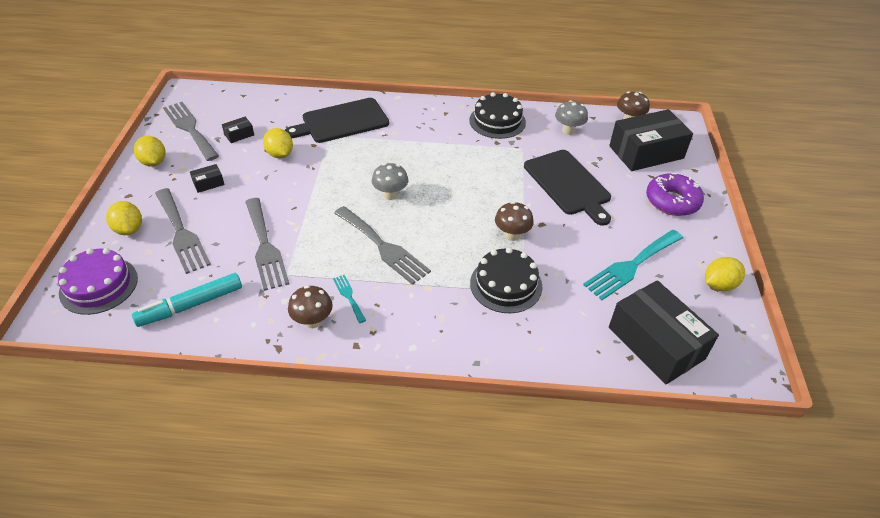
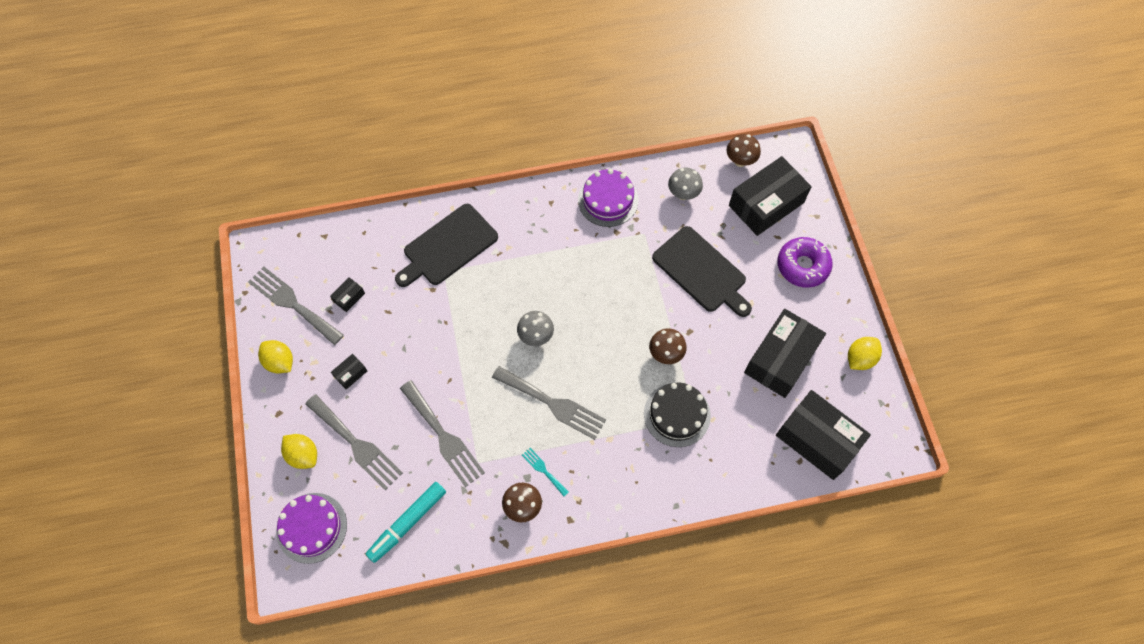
camera: 15 degrees left, 20 degrees up
(280, 154) = (404, 313): yellow lemon -> none
(497, 121) = (608, 200): black cake -> purple cake
(631, 266) = (781, 359): turquoise fork -> black box

